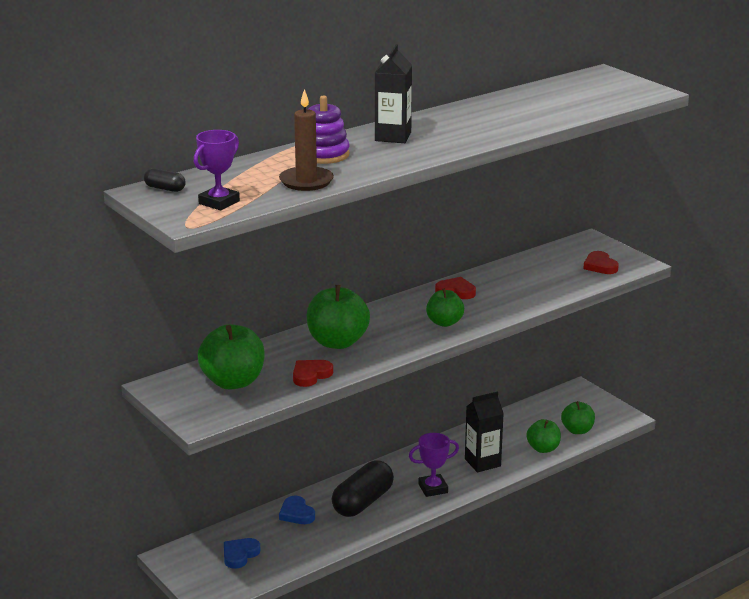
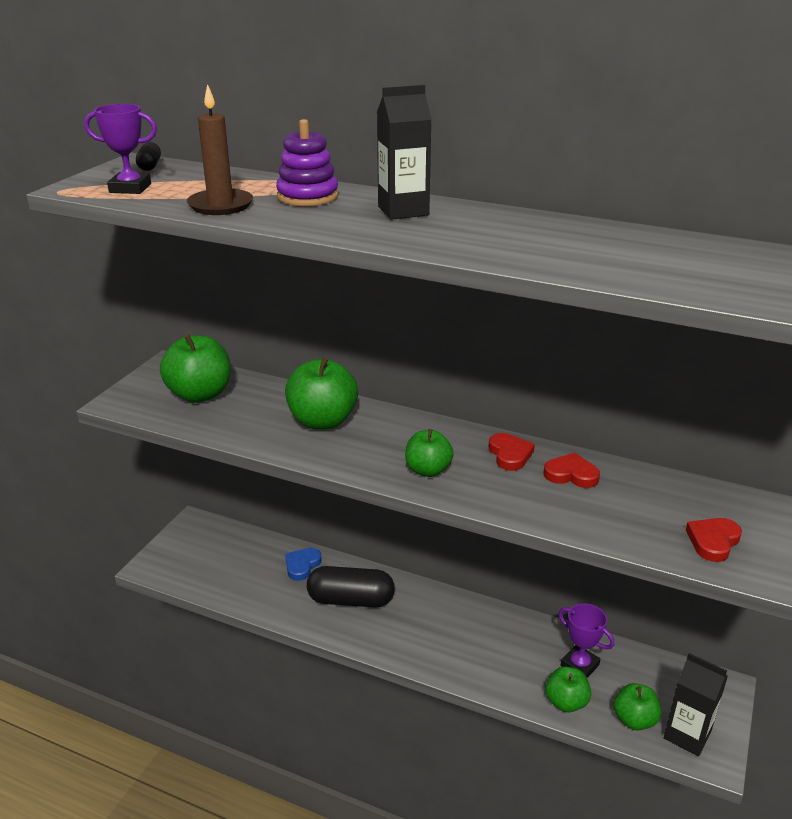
camera: 60 degrees right, 5 degrees up
(240, 555) = (218, 558): blue heart -> none
(311, 375) = (242, 428): red heart -> red heart (571, 474)
(433, 488) = (412, 640): purple trophy -> purple trophy (579, 665)
(482, 462) = (492, 660): black carton -> black carton (687, 735)

